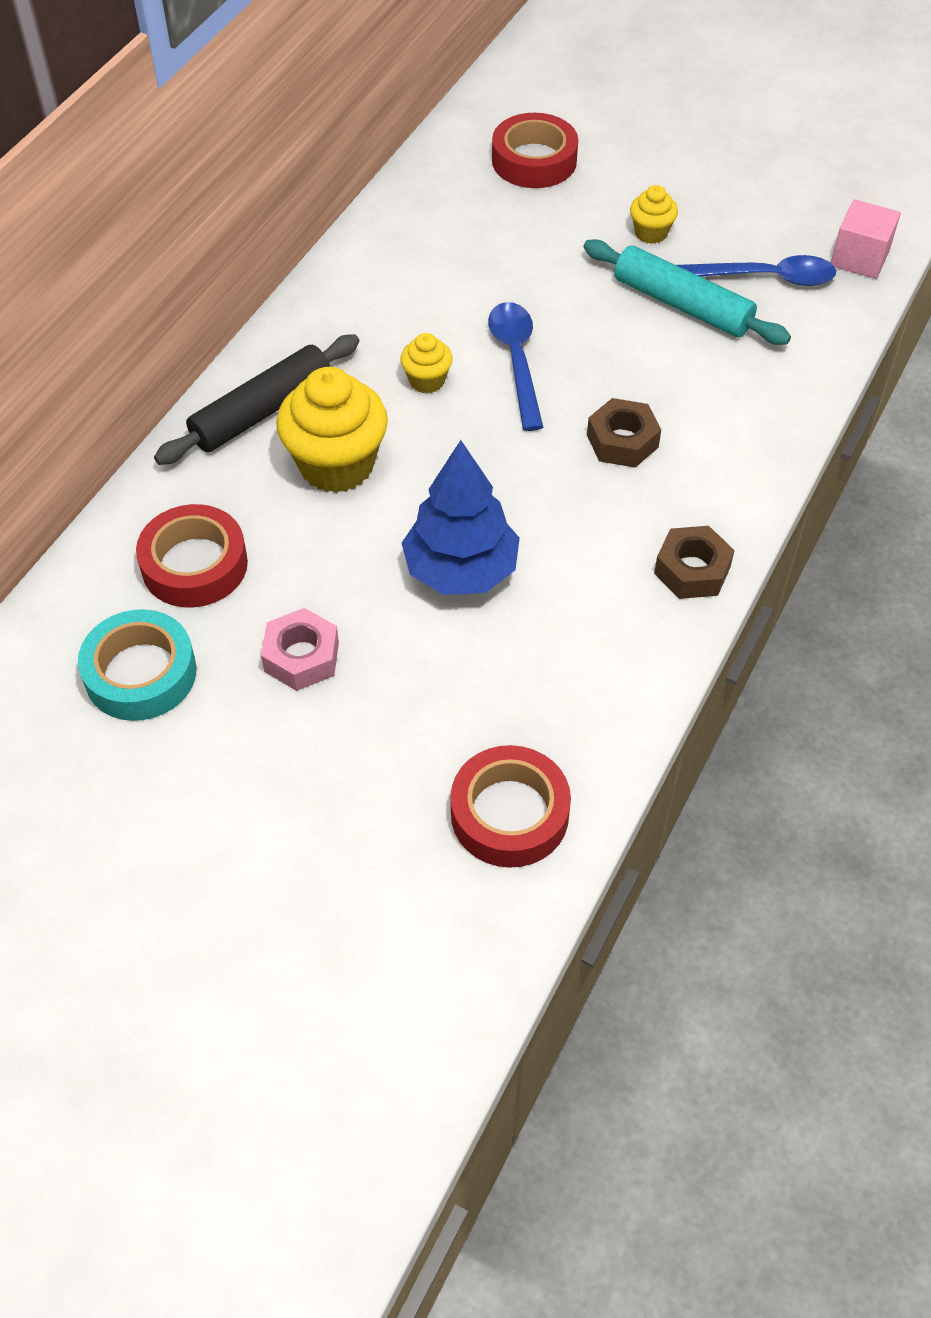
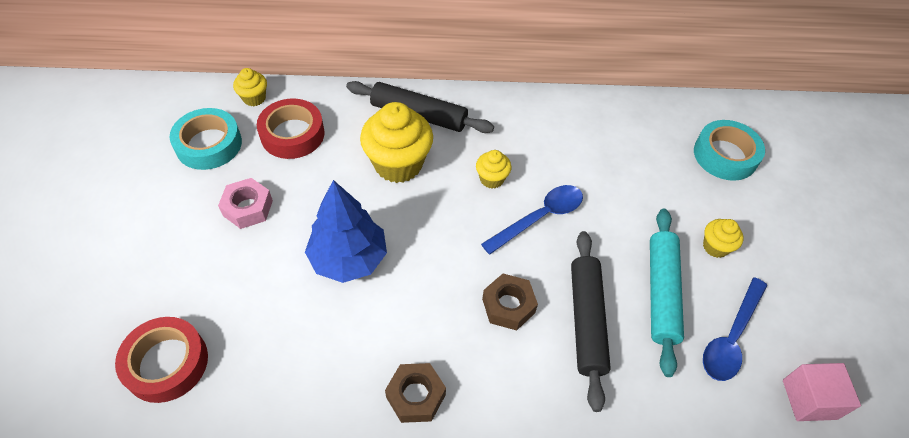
camera: 60 degrees right, 0 degrees up
(82, 590) = (254, 98): none -> yellow cupcake
(534, 160) = (725, 155): red tape -> turquoise tape
(680, 382) = (586, 321): none -> black rolling pin
(764, 278) = (731, 337): blue spoon -> blue spoon turned 60 degrees clockwise

